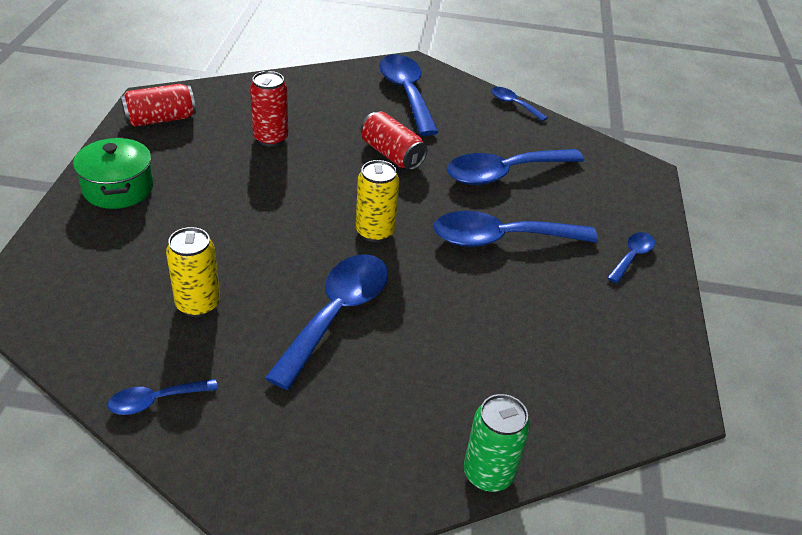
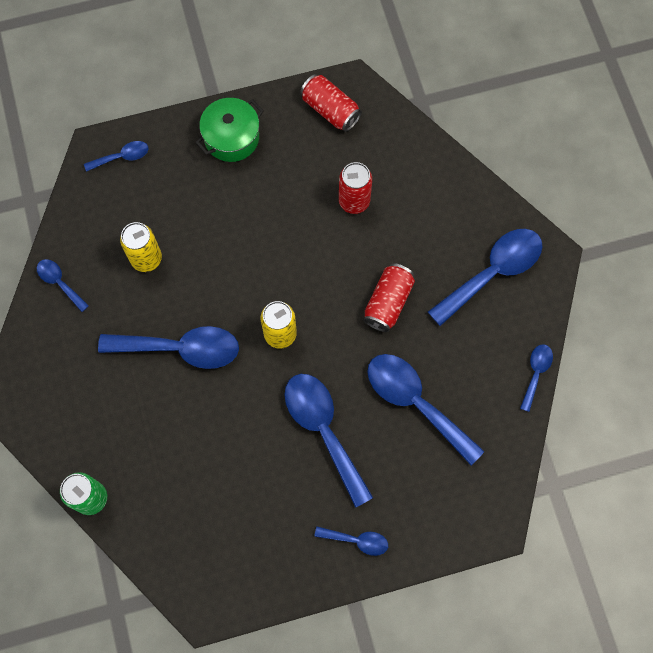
camera: 70 degrees right, 30 degrees up
(44, 279) = (122, 157): none -> blue spoon

